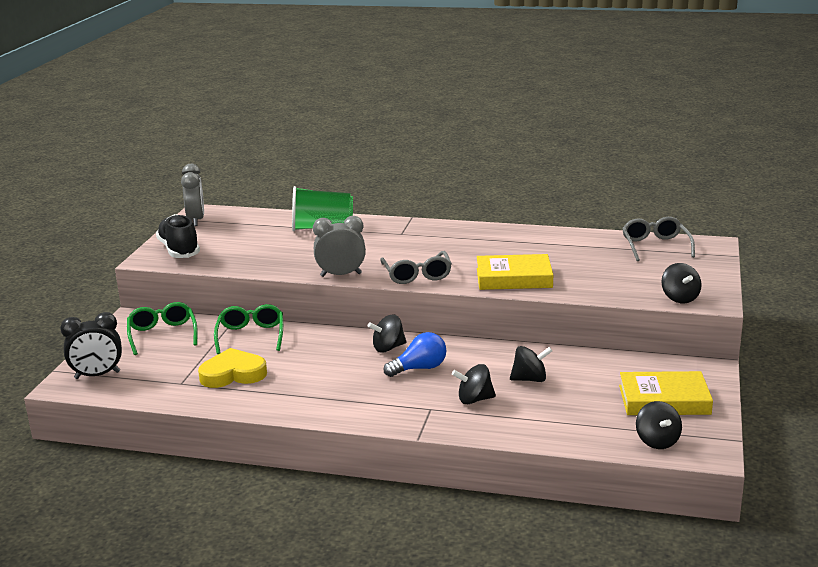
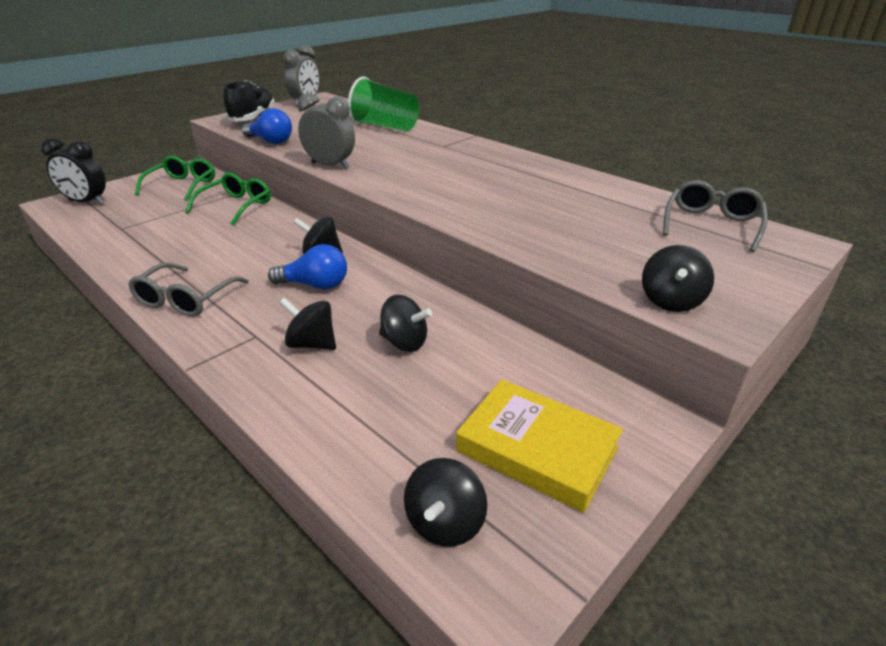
camera: 30 degrees right, 10 degrees up
(233, 374) = (167, 234): yellow heart -> none
(246, 268) = (270, 141): none -> blue light bulb
(417, 275) = (395, 183): grey glasses -> grey glasses (186, 299)
(514, 278) = (486, 213): yellow book -> none

